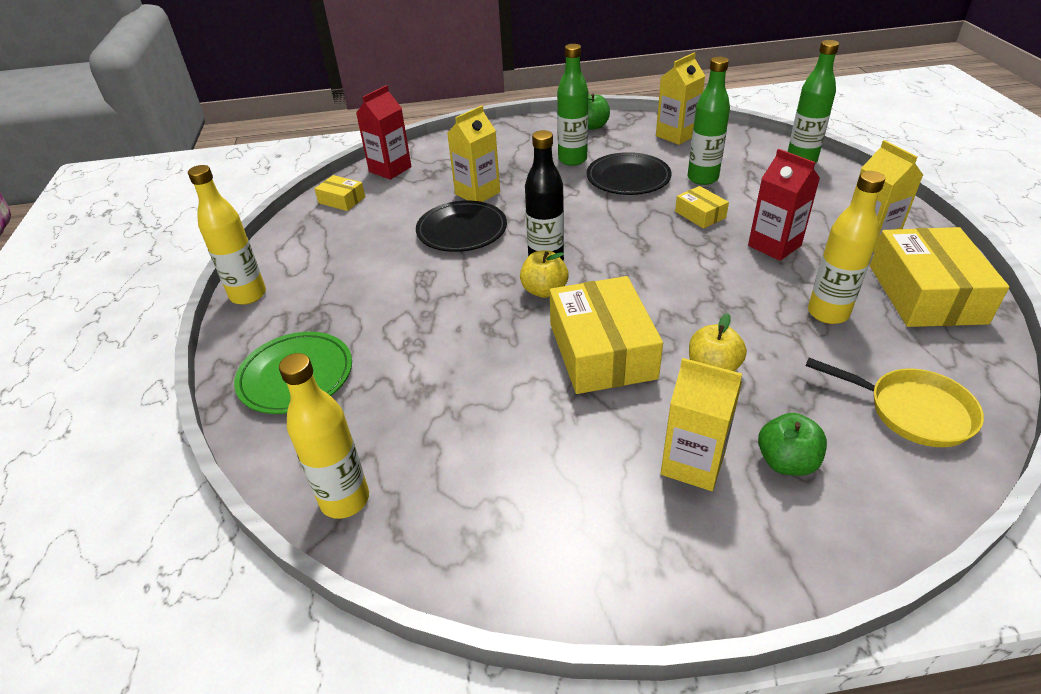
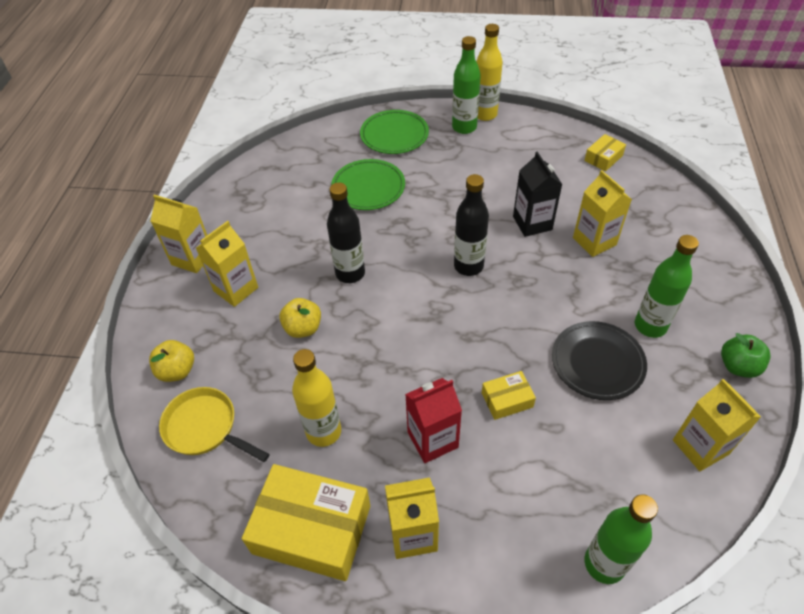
camera: 105 degrees right, 10 degrees up
(345, 500) = (294, 151): yellow bottle -> none
(390, 169) = (655, 189): red carton -> none
(428, 375) = (368, 188): none -> green plate
(462, 231) = (532, 223): black plate -> black carton
(544, 290) = (430, 257): yellow apple -> yellow apple (177, 371)
(601, 351) = (350, 273): yellow box -> black bottle
(663, 554) = (192, 258): none -> yellow carton
(702, 178) = (581, 432): green bottle -> green bottle (464, 127)
(786, 462) = (210, 334): green apple -> none
(912, 411) = (205, 427): yellow pan -> yellow pan turned 75 degrees clockwise

